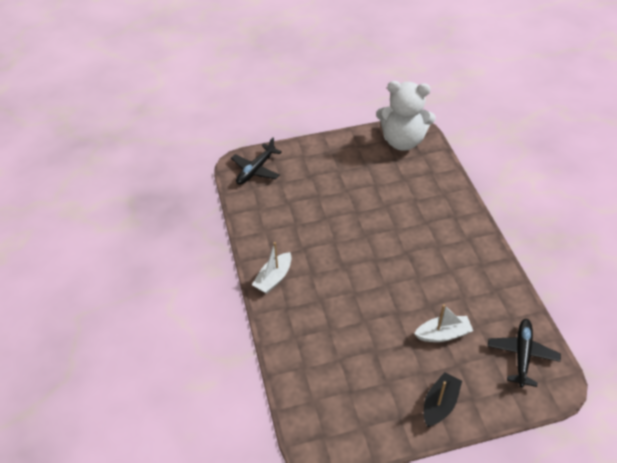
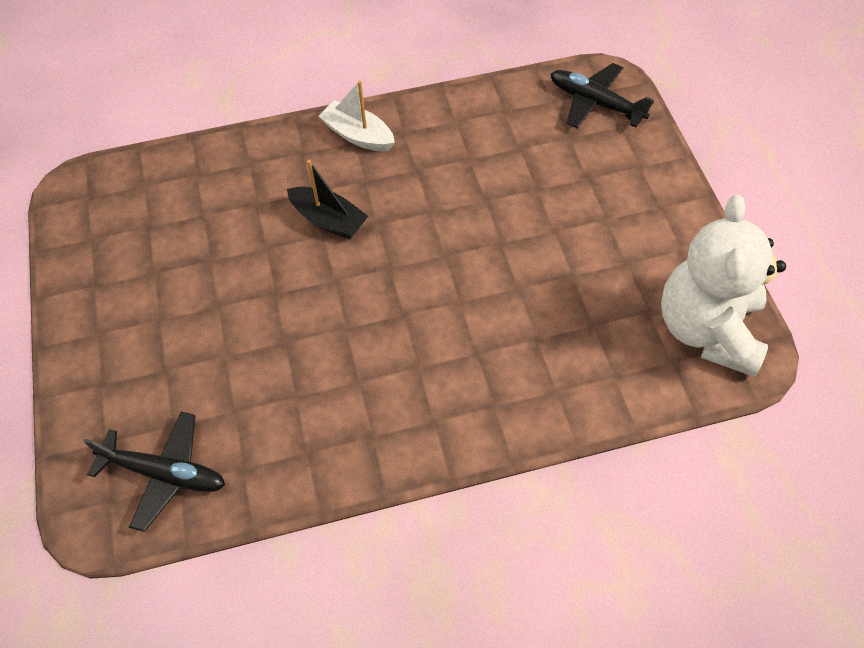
camera: 90 degrees right, 10 degrees up
(440, 404) = (102, 337): black boat -> black boat (329, 220)
(443, 334) = (225, 355): white boat -> none

